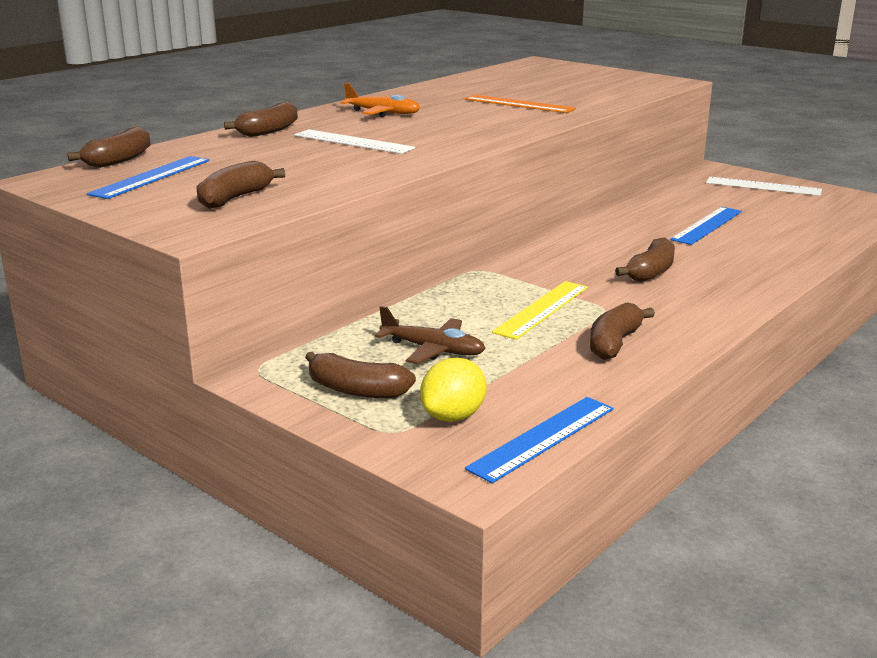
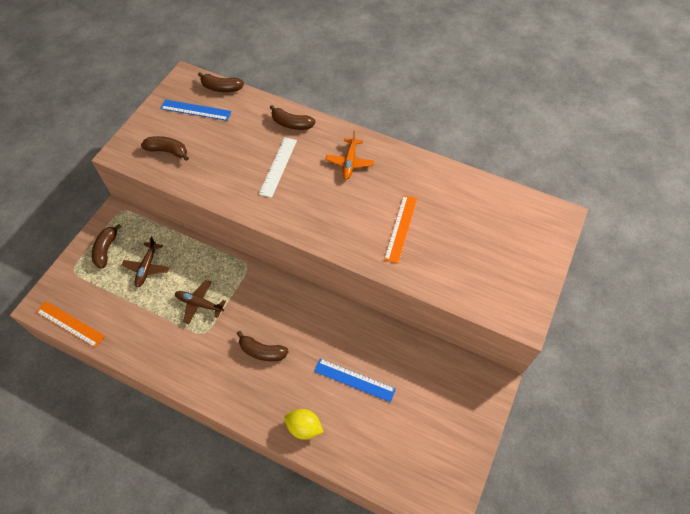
camera: 75 degrees right, 35 degrees up
(453, 416) = (86, 288): yellow lemon -> yellow lemon (304, 427)
(542, 309) = (199, 304): yellow ruler -> brown plane
(542, 438) = (70, 324): blue ruler -> orange ruler
(614, 343) = (163, 341): brown banana -> none
(763, 186) = (459, 418): white ruler -> none

